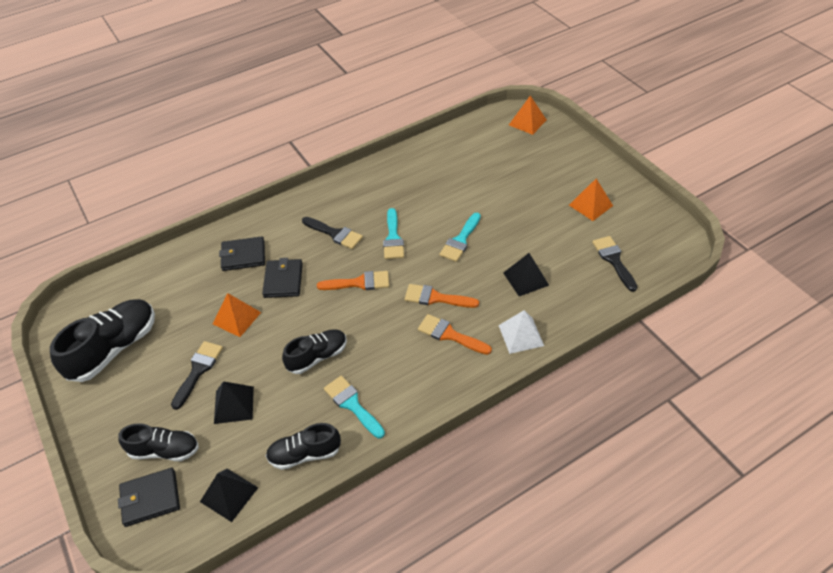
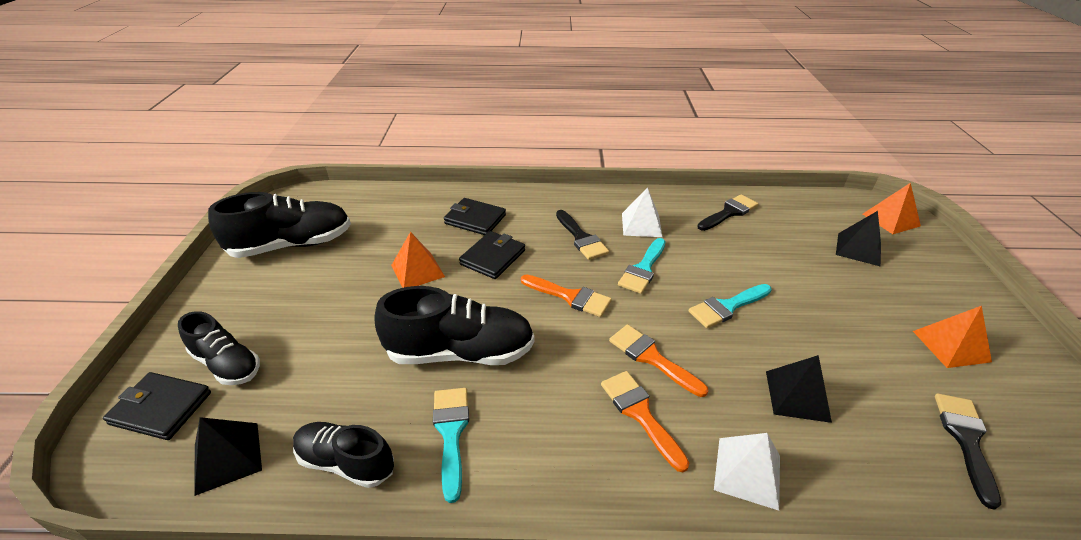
camera: 30 degrees right, 10 degrees down
(198, 370) = (336, 301): black brush -> black brush (729, 212)
(234, 405) = (333, 355): black pyramid -> black pyramid (858, 249)
(317, 357) = (460, 352): black shoe -> black shoe, size x1.60
(370, 202) = (641, 225): none -> white pyramid

